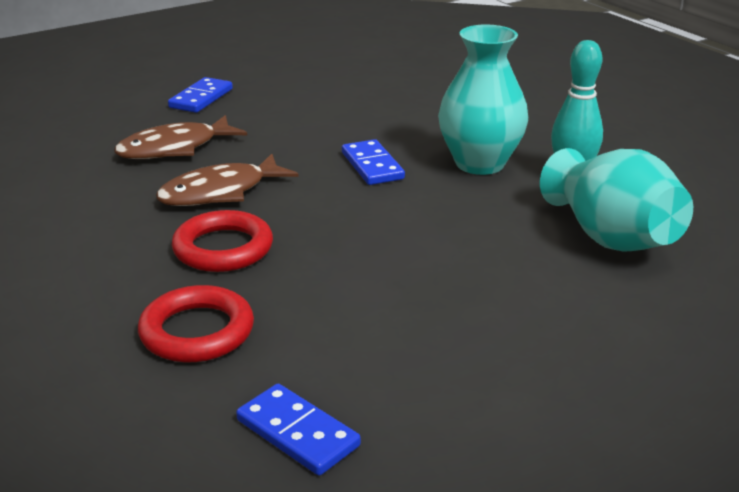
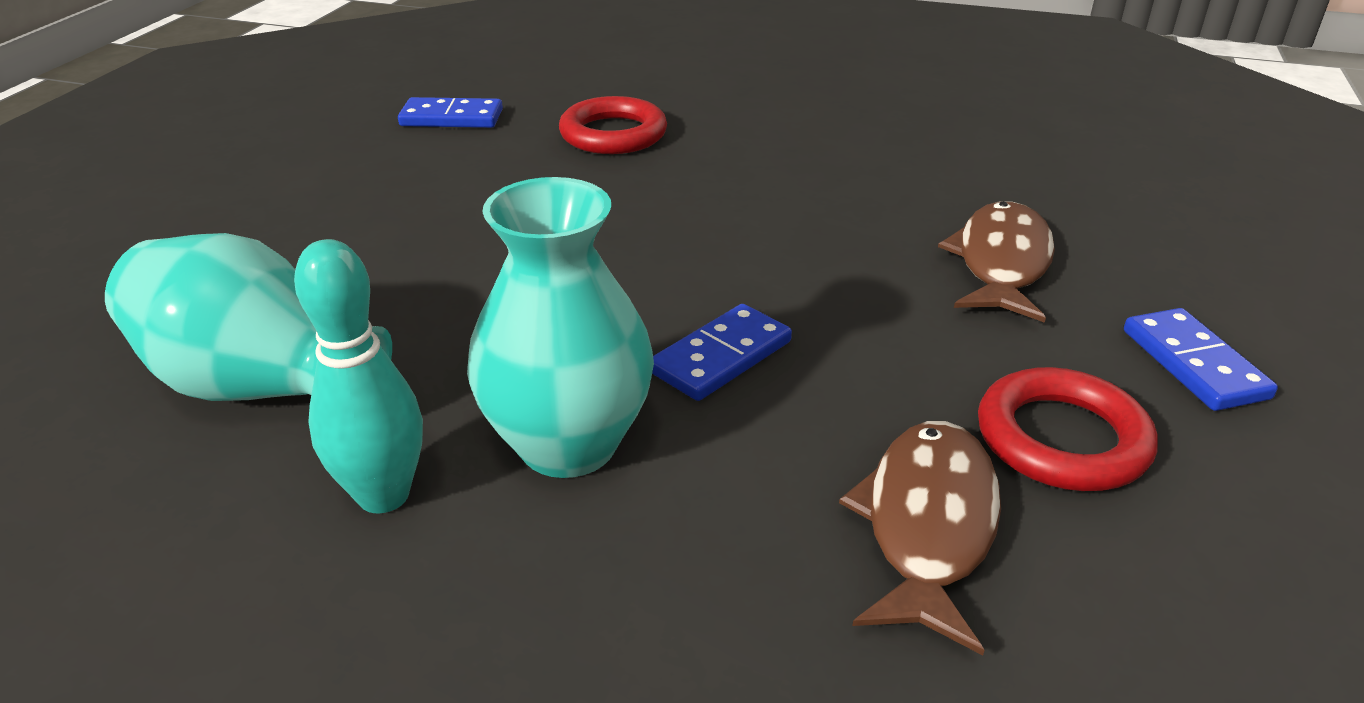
camera: 140 degrees right, 5 degrees up
(220, 192) = (827, 236): brown fish -> brown fish (927, 526)
(223, 248) = (708, 189): red ring -> red ring (1062, 439)
(372, 166) = (721, 357): blue domino -> blue domino turned 75 degrees counterclockwise

